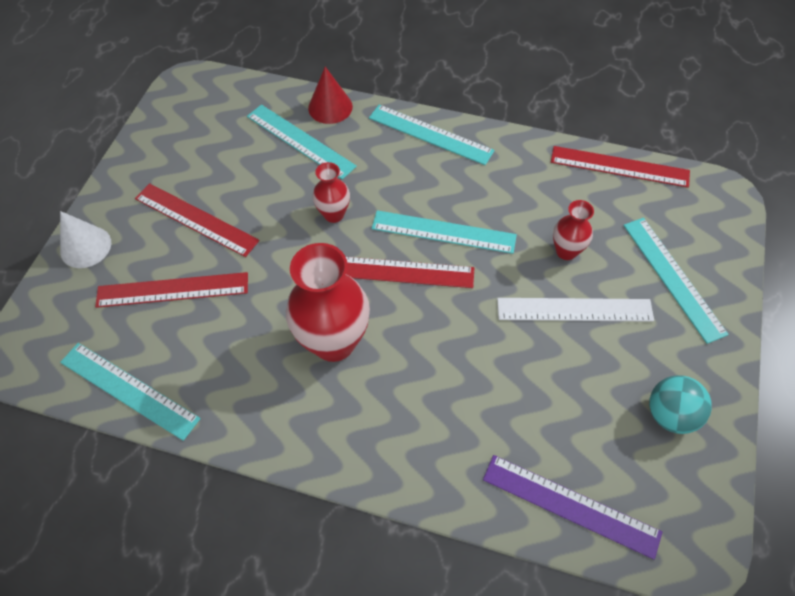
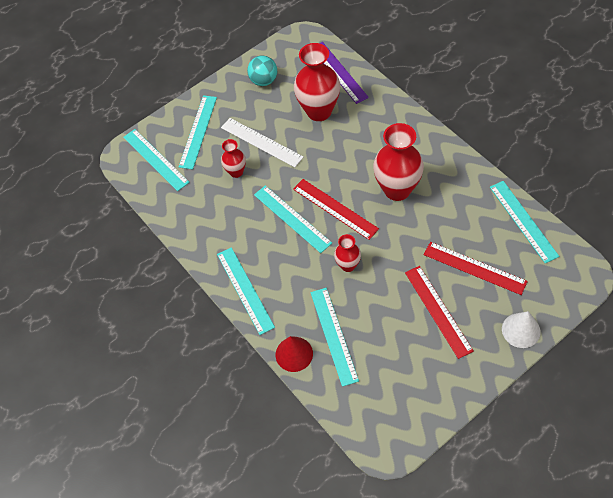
camera: 140 degrees left, 0 degrees up
(538, 407) = (319, 111): none -> red vase
(619, 167) = (157, 202): red ruler -> none
(681, 213) = (156, 159): none -> turquoise ruler

